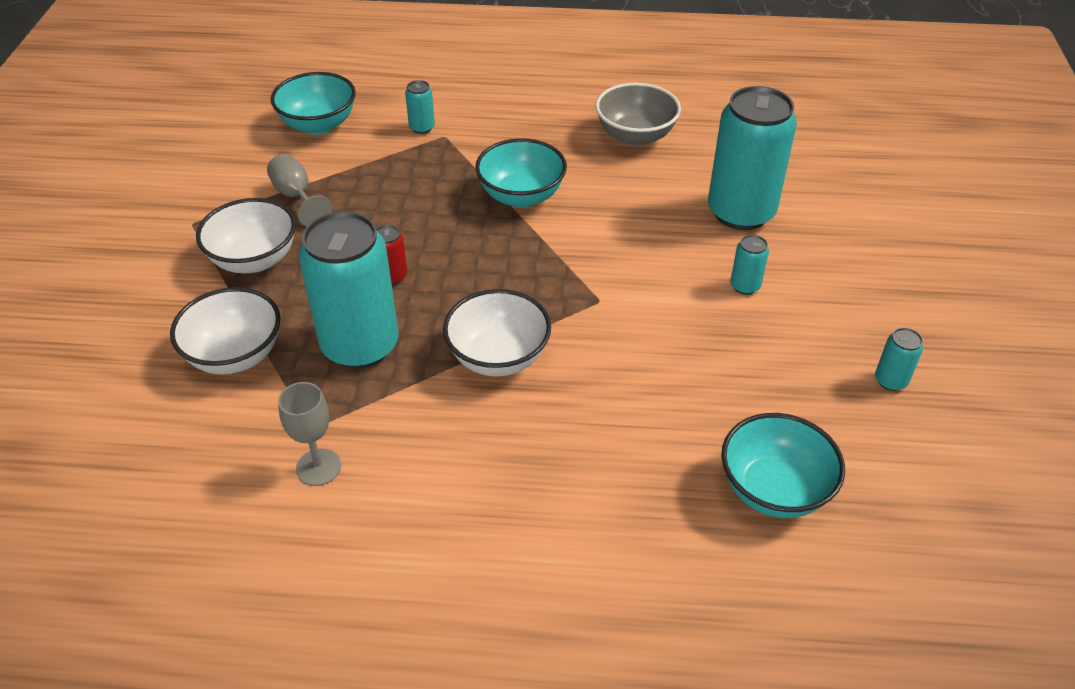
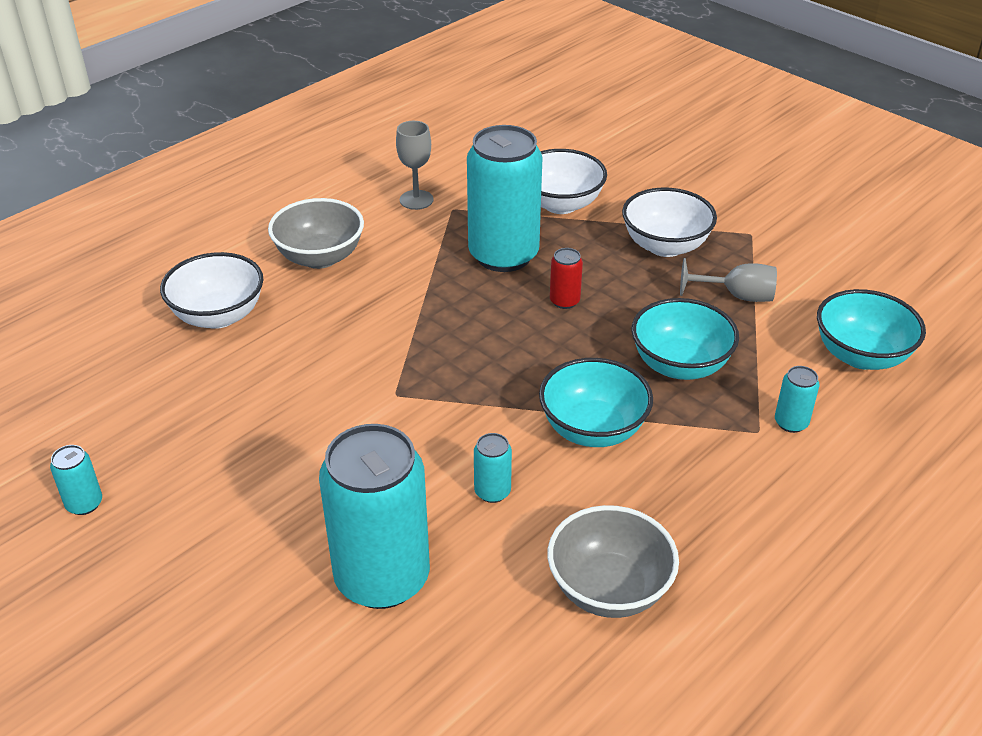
camera: 130 degrees right, 5 degrees down
(489, 471) = (320, 257): none -> grey bowl
(498, 357) = (408, 309): white bowl -> white bowl (218, 316)
(745, 286) = (292, 497): turquoise can -> turquoise can (492, 492)
(774, 490) = (122, 364): turquoise bowl -> turquoise bowl (680, 365)

